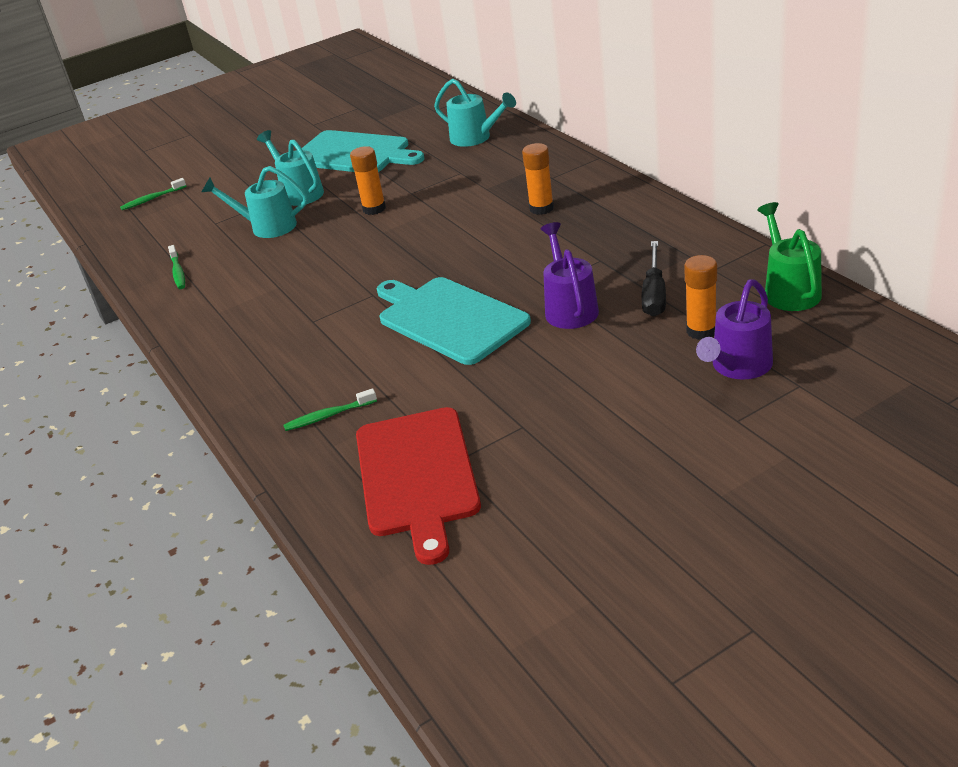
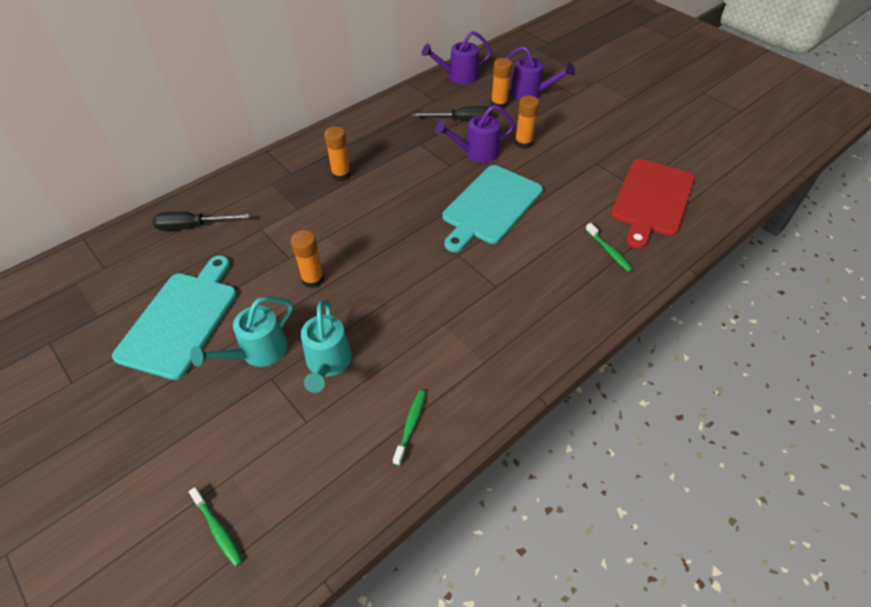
camera: 105 degrees left, 15 degrees up
(178, 272) = (410, 425): green toothbrush -> green toothbrush turned 45 degrees counterclockwise
(417, 476) = (651, 199): red cutting board -> red cutting board turned 135 degrees clockwise
(476, 138) = (192, 226): turquoise watering can -> black screwdriver
(588, 352) = (523, 143): none -> orange glue stick
(788, 290) = (458, 77): green watering can -> purple watering can

